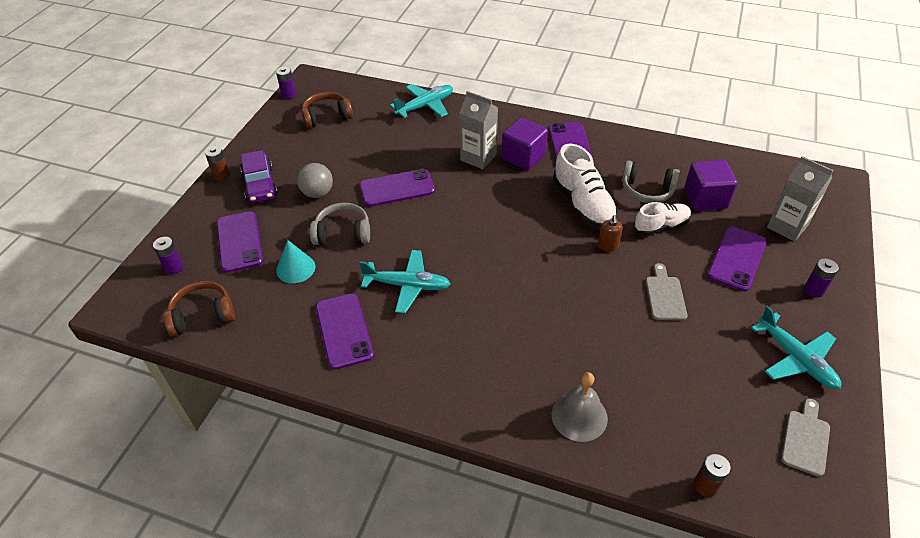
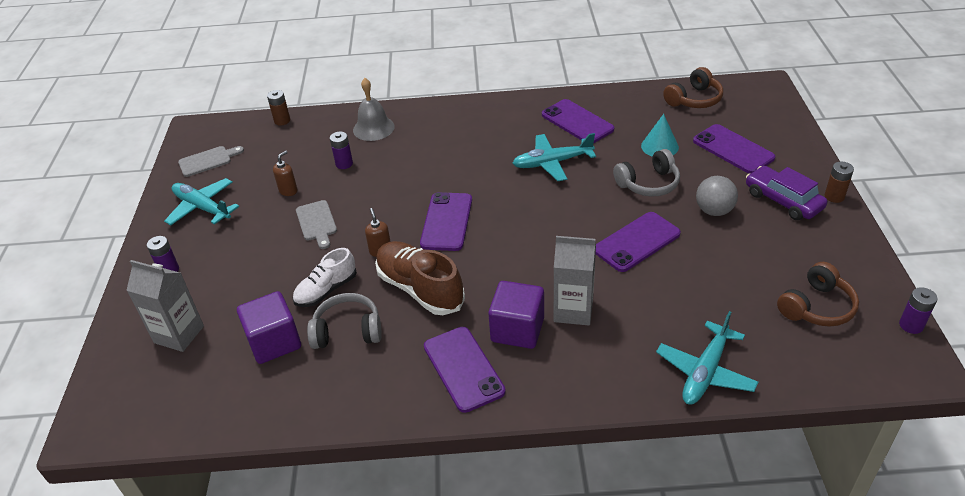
camera: 160 degrees right, 5 degrees down
(174, 267) = (760, 117): purple battery -> purple battery (344, 164)
(583, 204) = (420, 289): white shoe -> brown shoe
(695, 348) = (288, 191): none -> brown soap dispenser
(737, 258) = (243, 279): purple phone -> purple phone (446, 222)
(806, 439) = (208, 161): grey cutting board -> grey cutting board turned 120 degrees counterclockwise

